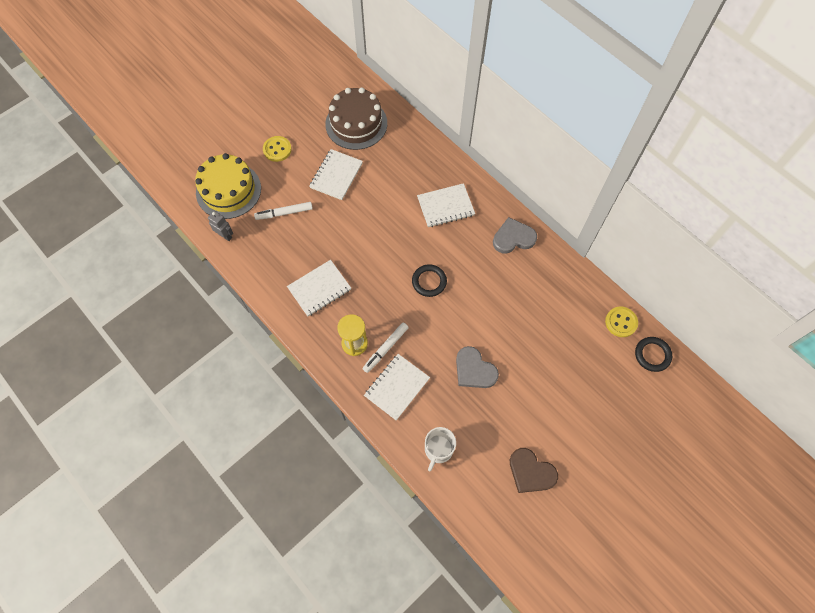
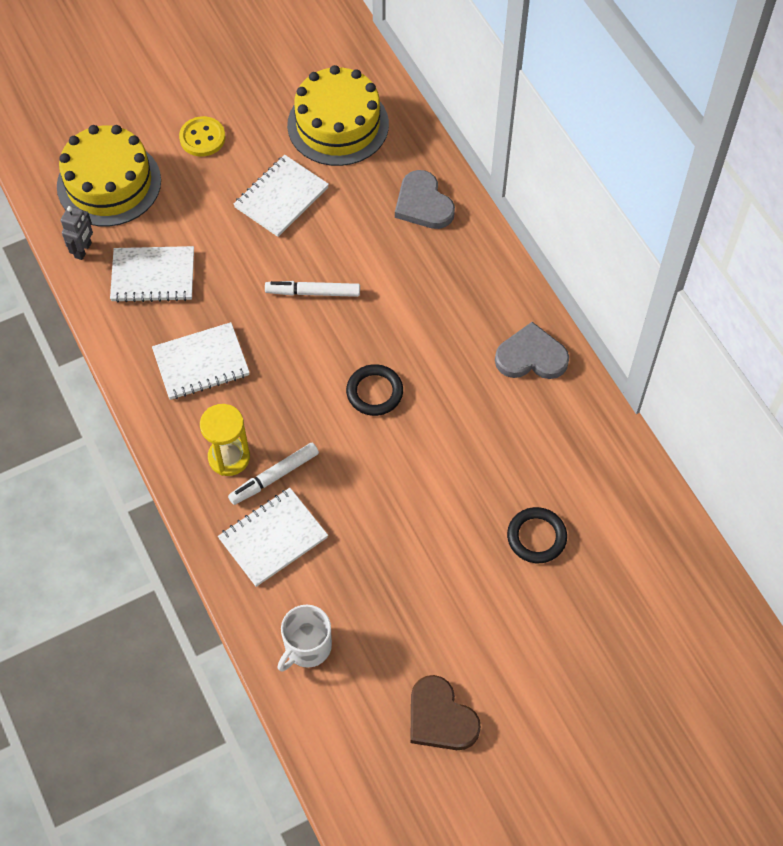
camera: 15 degrees right, 5 degrees down
(225, 235) = (83, 250): grey robot -> grey robot turned 60 degrees clockwise
(284, 213) = (183, 236): white marker -> white marker (313, 292)
(356, 123) = (338, 124): brown cake -> yellow cake
(445, 206) = (438, 283): white notebook -> white notebook (153, 276)
(474, 370) = (402, 543): grey heart -> grey heart (423, 204)
(621, 322) = (662, 528): yellow button -> none
(652, 355) = (697, 590): black ring -> black ring (536, 537)

